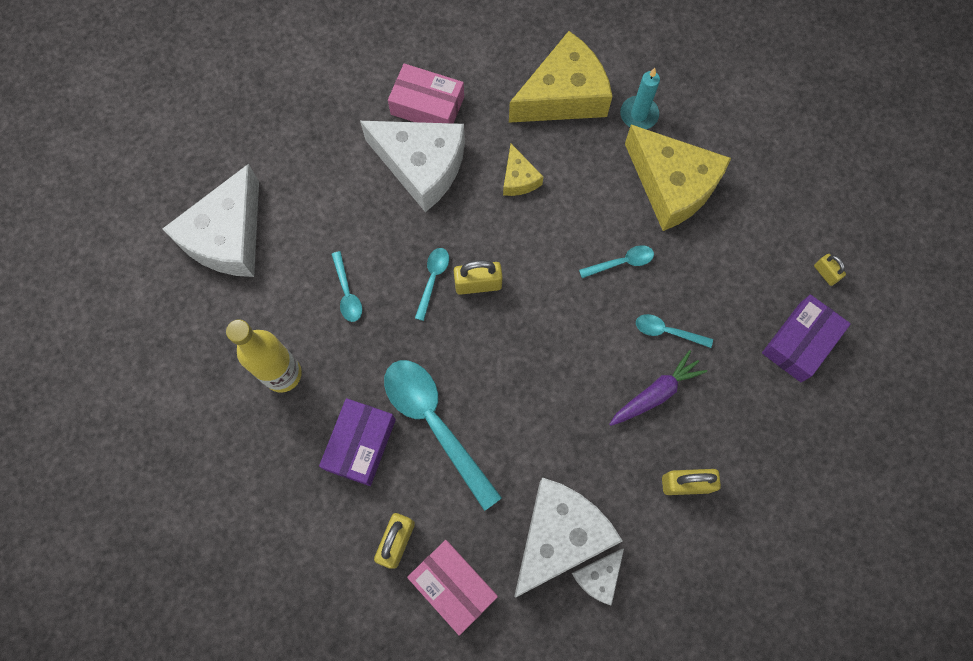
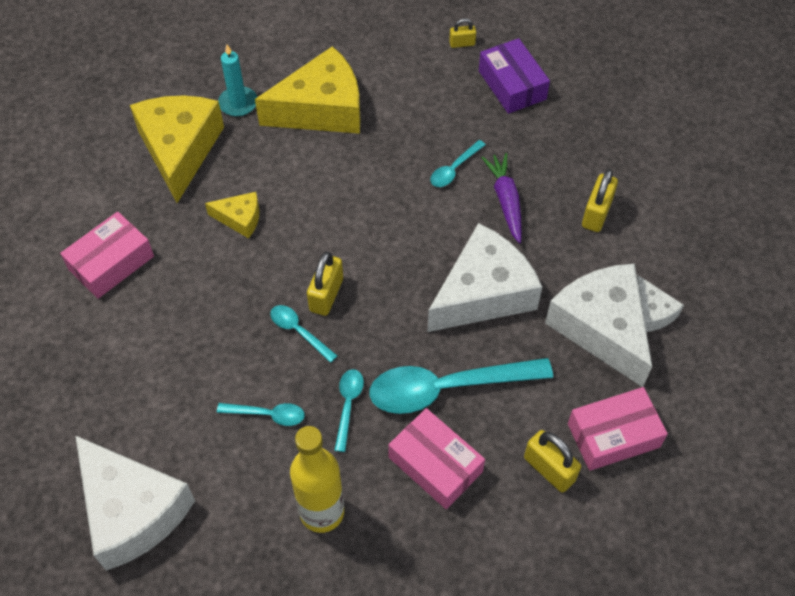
camera: 65 degrees left, 15 degrees down
(360, 444) = (435, 464): purple box -> pink box
(421, 166) = (173, 294): white cheese -> white cheese (483, 293)
(621, 262) = (371, 175): turquoise spoon -> turquoise spoon (348, 405)

